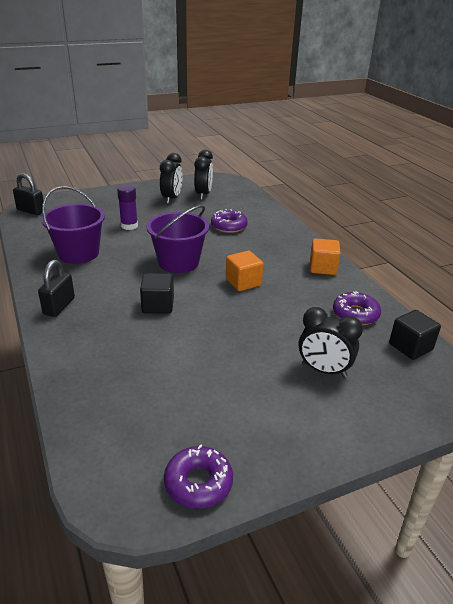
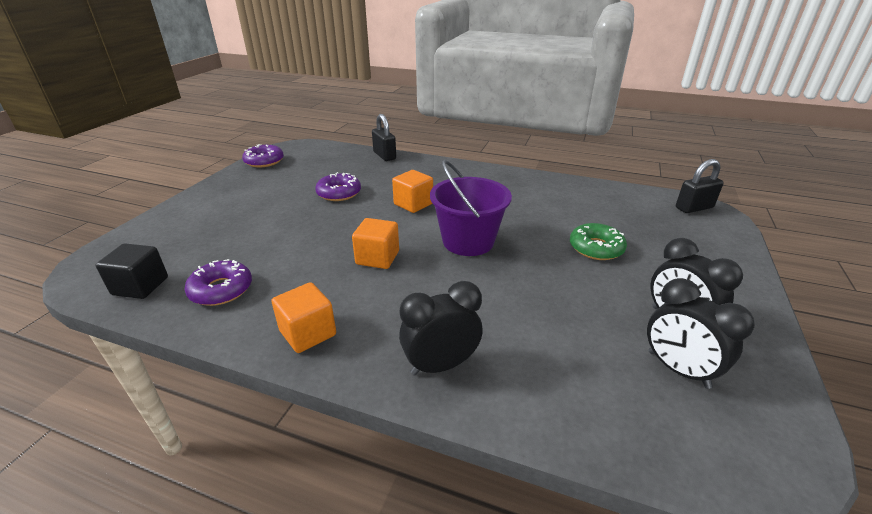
camera: 135 degrees right, 0 degrees up
(59, 306) = (471, 173): black padlock -> black padlock (384, 156)
(78, 253) = (553, 202): purple bucket -> none
(129, 226) = (596, 248): purple glue stick -> green donut
(158, 305) = (413, 204): black cube -> orange cube
(229, 226) = (517, 324): purple donut -> purple donut (339, 193)
(324, 370) = (226, 228): black clock -> black clock (440, 365)

